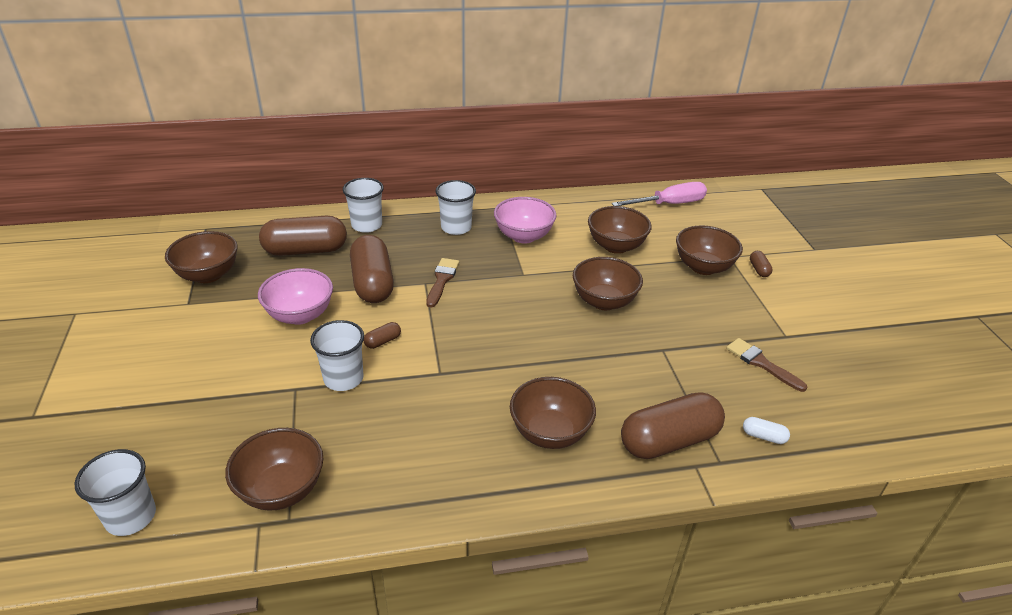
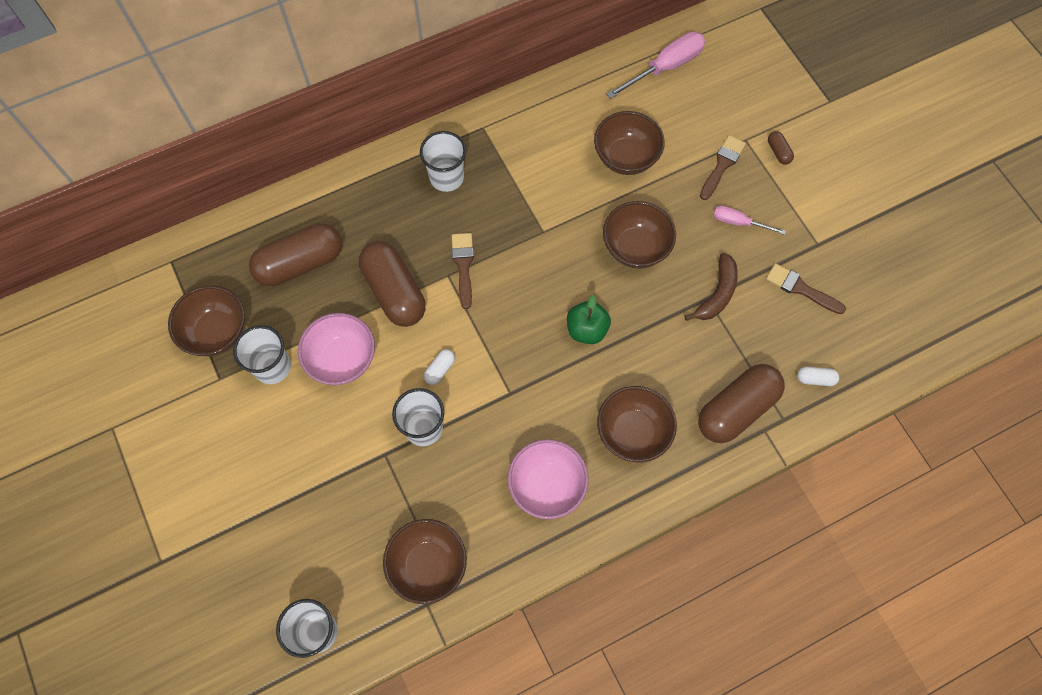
camera: 15 degrees left, 30 degrees up
(367, 225) = (347, 203): white cup -> white cup (272, 367)
(383, 341) = (440, 369): brown capsule -> white capsule
(523, 236) = (524, 170): pink bowl -> pink bowl (547, 486)
(535, 345) = (586, 329): none -> green apple
(673, 348) = (717, 293): none -> brown banana
(703, 267) = (722, 165): brown bowl -> brown brush
(709, 305) = (739, 222): none -> pink screwdriver

